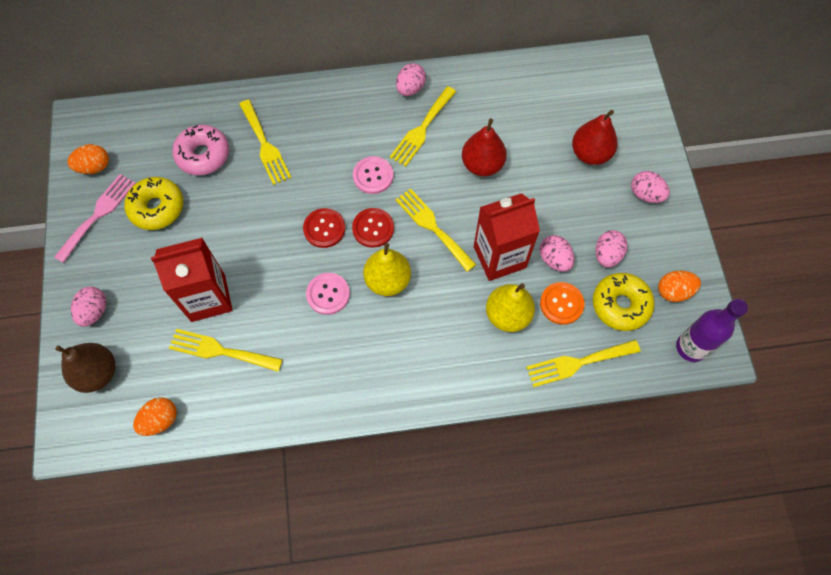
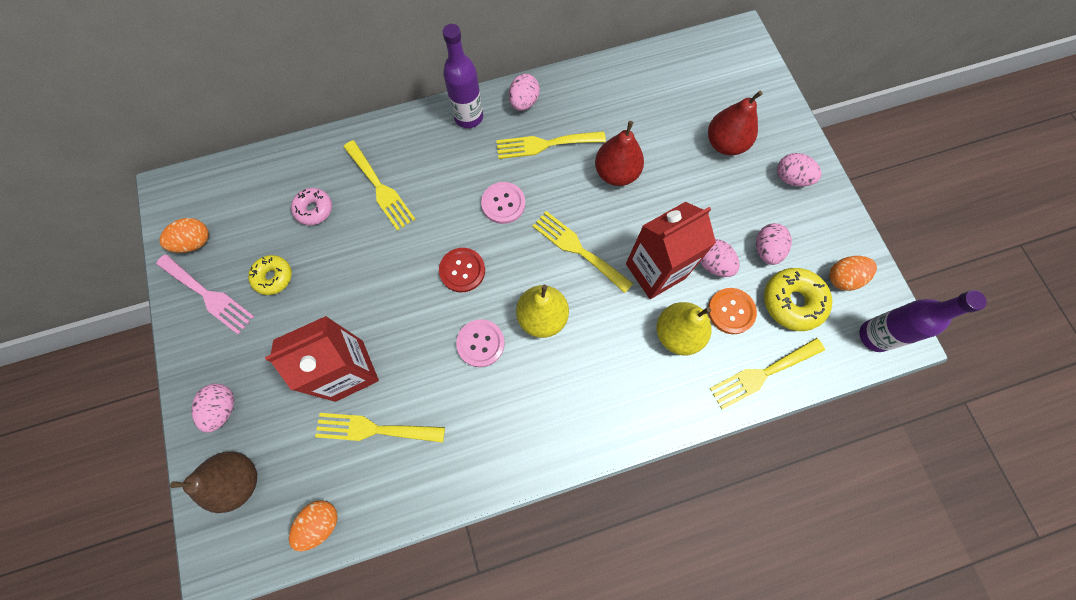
camera: 10 degrees left, 5 degrees up
(98, 214) = (208, 295): pink fork -> pink fork turned 105 degrees clockwise
(157, 208) = (273, 277): yellow donut -> yellow donut, size x0.65
(203, 155) = (314, 209): pink donut -> pink donut, size x0.65
(357, 94) = (468, 117): none -> purple bottle
(373, 228) = (515, 261): red button -> none
(422, 129) = (545, 144): yellow fork -> yellow fork turned 60 degrees clockwise

